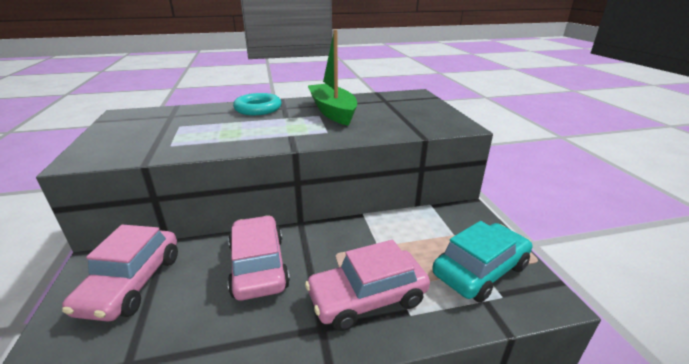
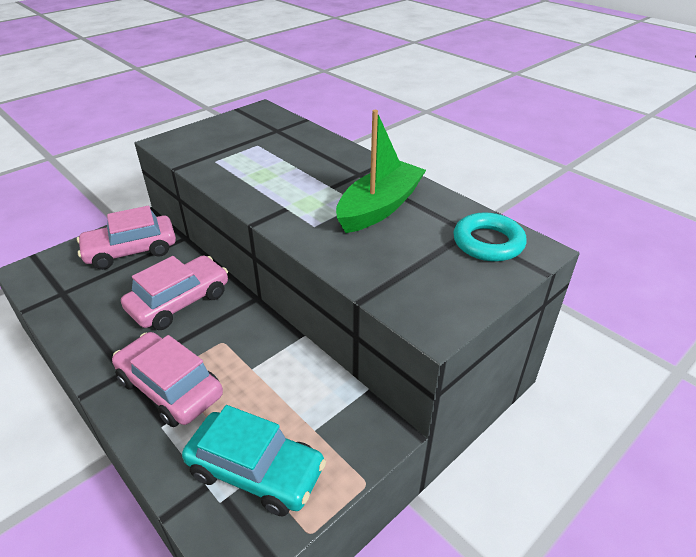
camera: 60 degrees right, 10 degrees up
(258, 109) = (339, 161): turquoise ring -> turquoise ring (488, 242)

